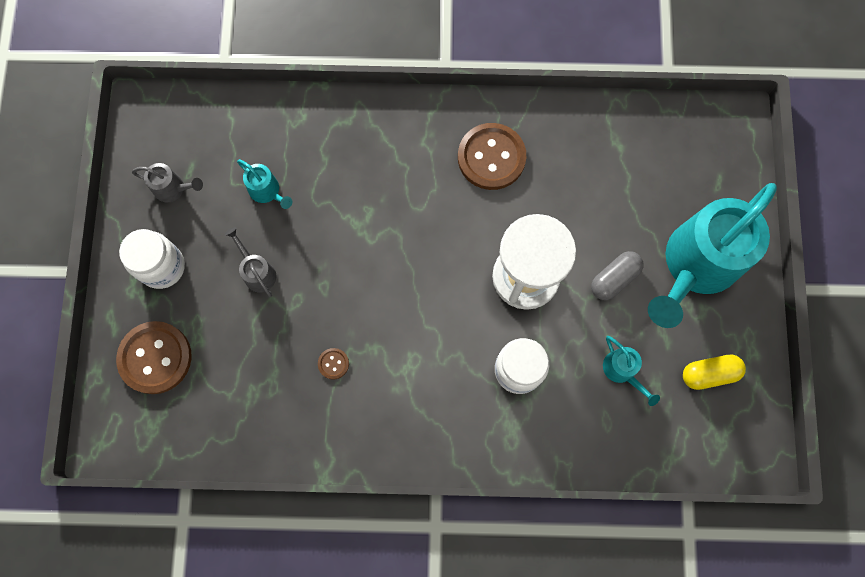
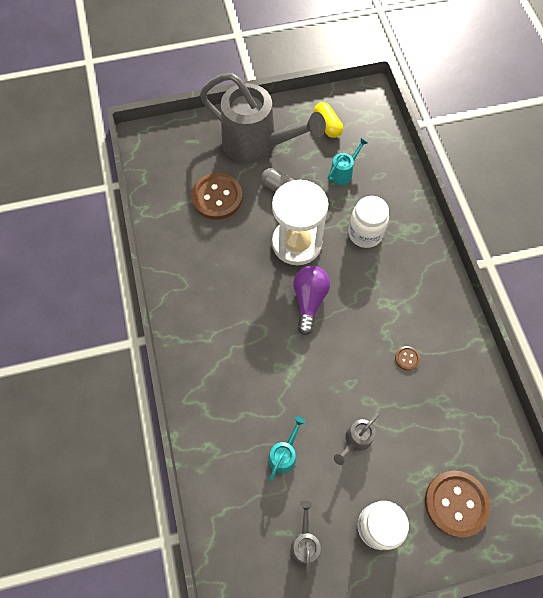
camera: 105 degrees left, 10 degrees down
(441, 269) = (309, 300): none -> purple light bulb
(491, 157) = (209, 287): brown button -> brown button (217, 197)
(695, 266) = (257, 144): turquoise watering can -> grey watering can

